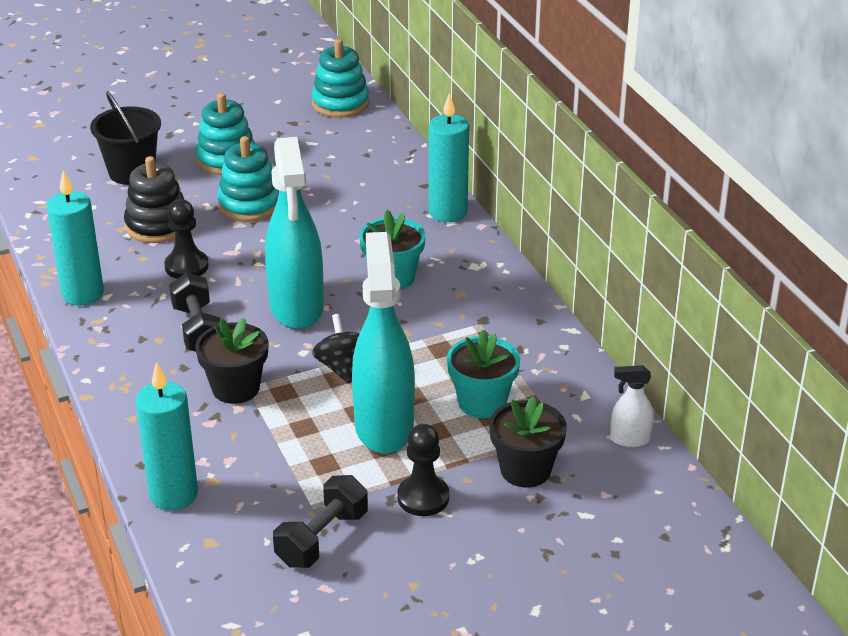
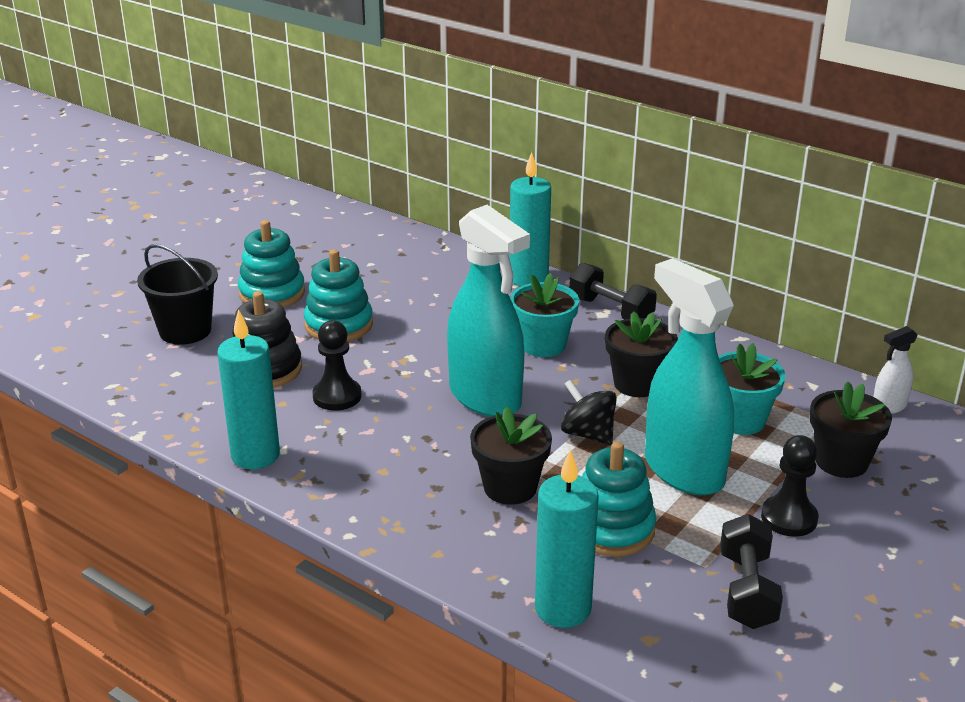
camera: 30 degrees left, 5 degrees down
(198, 330) = (413, 448): black dumbbell -> black dumbbell (611, 311)
(340, 103) = (330, 220): turquoise stacking toy -> turquoise stacking toy (611, 529)
(432, 339) = (637, 384): none -> black flower pot

